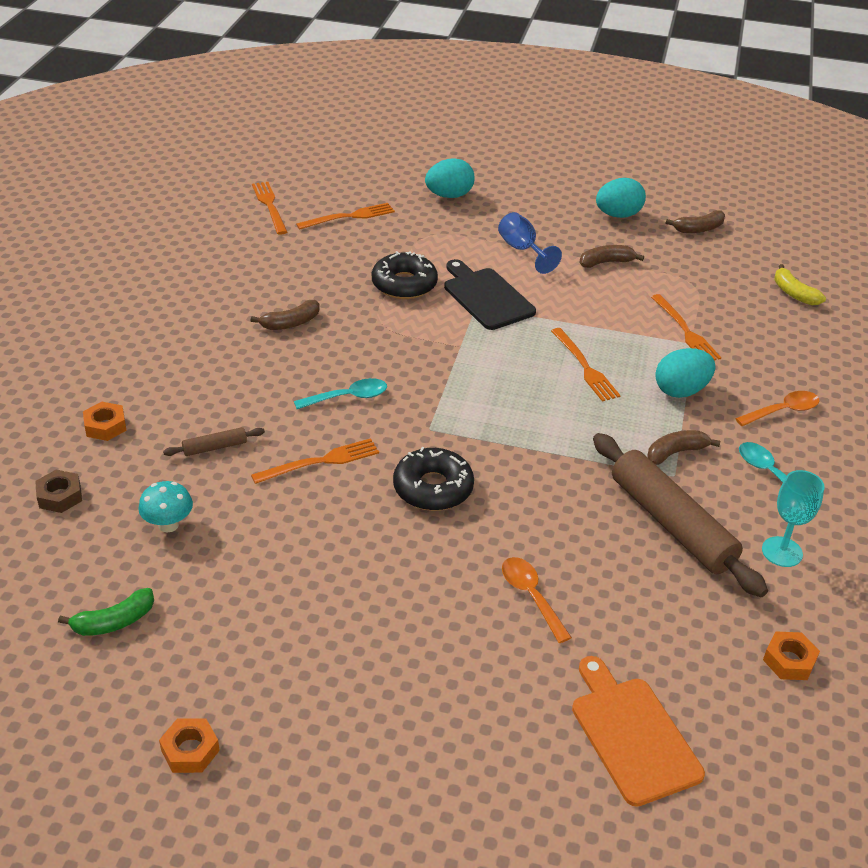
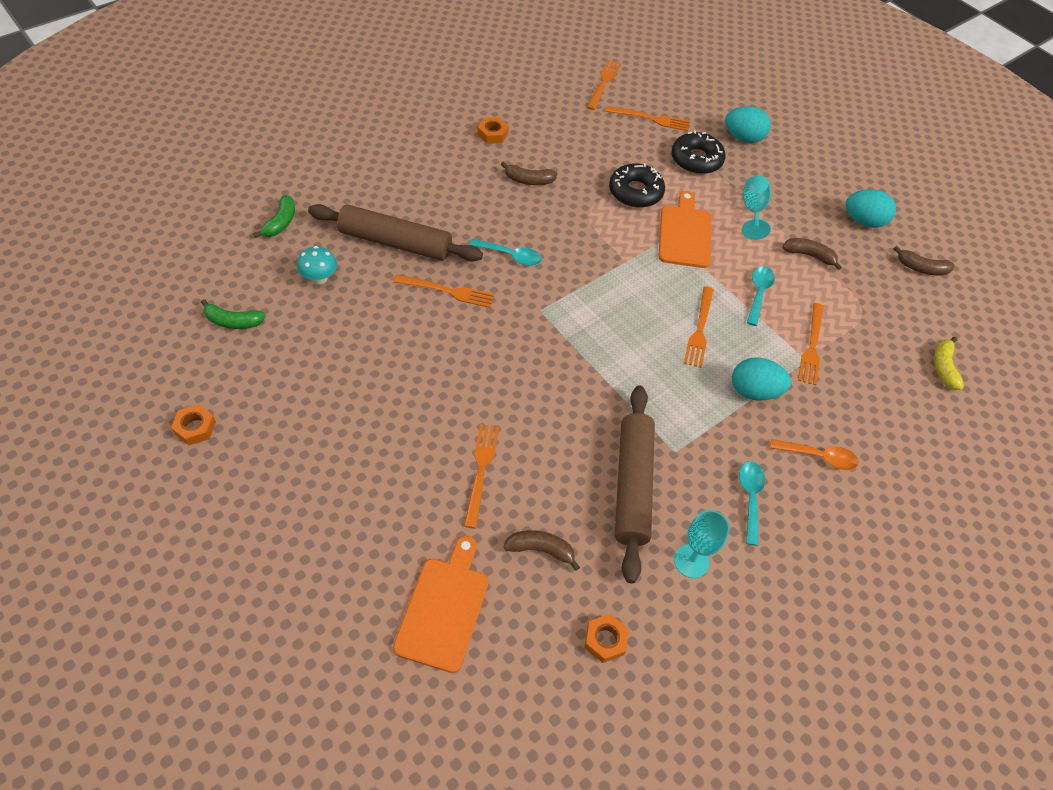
camera: 35 degrees right, 15 degrees up
(60, 496) = (281, 222): brown nut -> green banana
(105, 426) = (348, 190): orange nut -> orange nut (492, 134)
(215, 447) = (395, 242): brown rolling pin -> brown rolling pin, size x2.35
(433, 488) = (498, 354): black donut -> black donut (696, 160)
(486, 297) = (685, 234): black cutting board -> orange cutting board
(522, 250) = (753, 211): blue goblet -> turquoise goblet
(531, 596) = (481, 470): orange spoon -> orange fork
(599, 312) = (758, 293): none -> turquoise spoon
(675, 452) = (695, 435): brown banana -> brown banana (541, 550)

